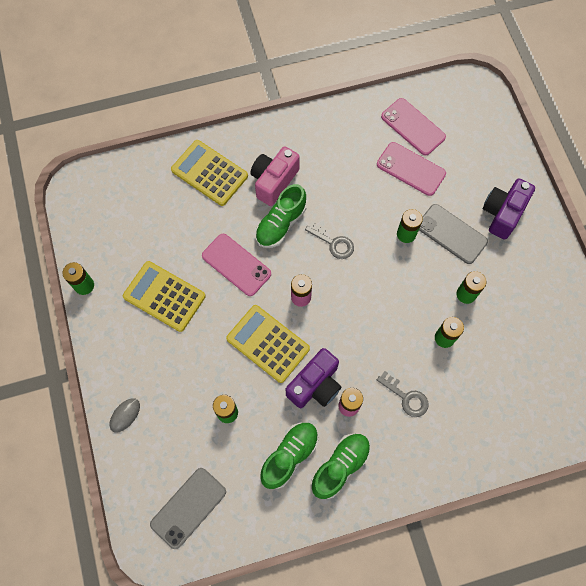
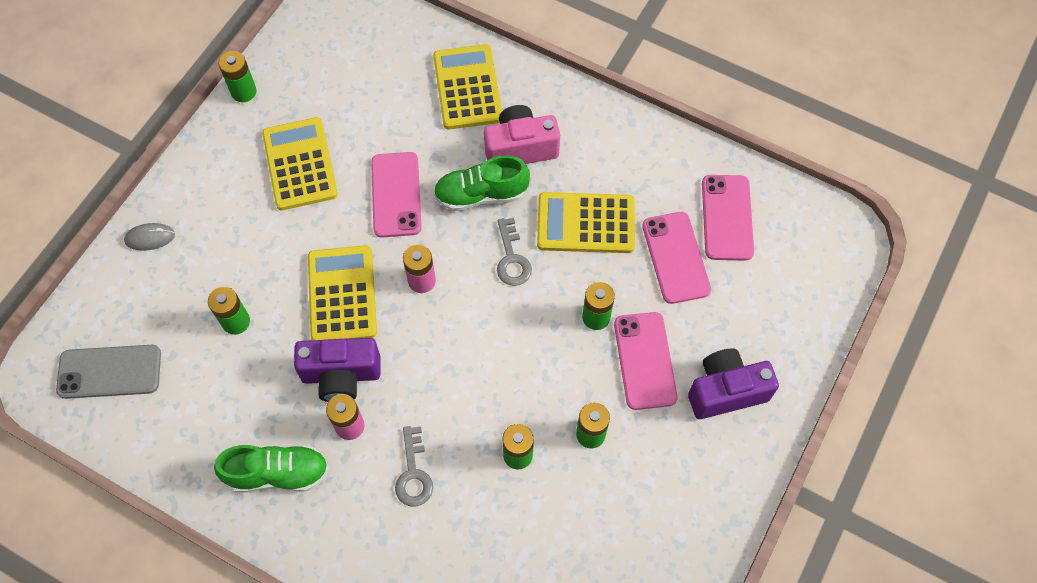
camera: 45 degrees right, 5 degrees down
(290, 456) = (245, 416): green shoe -> none
(350, 191) = (586, 223): none -> yellow calculator
(451, 234) = (645, 360): grey phone -> pink phone

